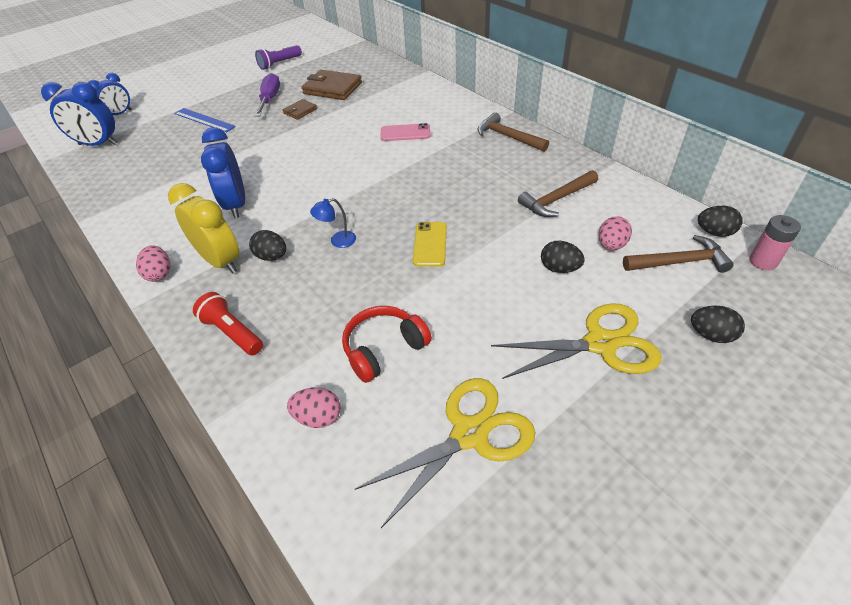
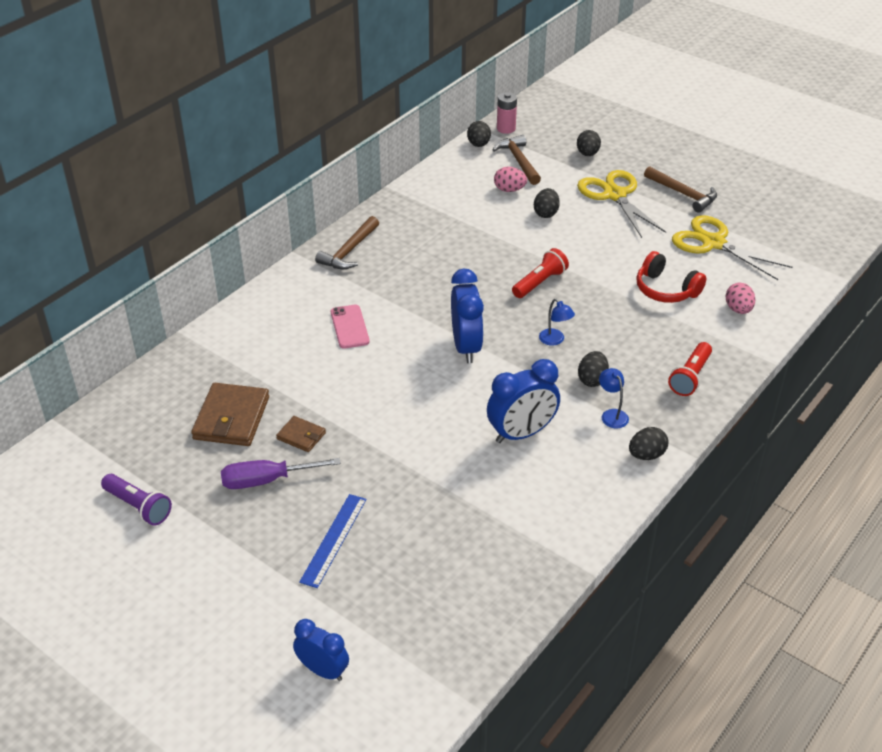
camera: 105 degrees left, 5 degrees down
(98, 144) = (420, 651): blue clock -> blue clock (466, 347)
(159, 274) = (646, 455): pink egg -> black egg
(221, 261) = (612, 414): yellow clock -> blue lamp
(430, 244) = (540, 282): yellow phone -> red flashlight
(556, 199) = (455, 217): brown hammer -> brown hammer (683, 194)

